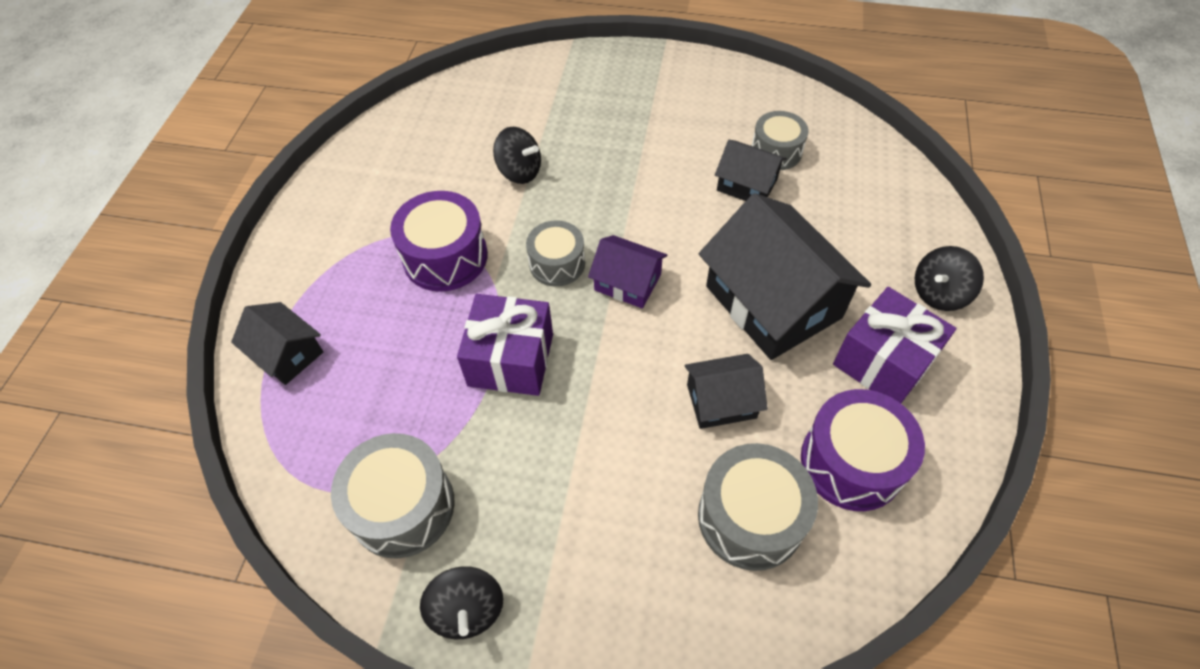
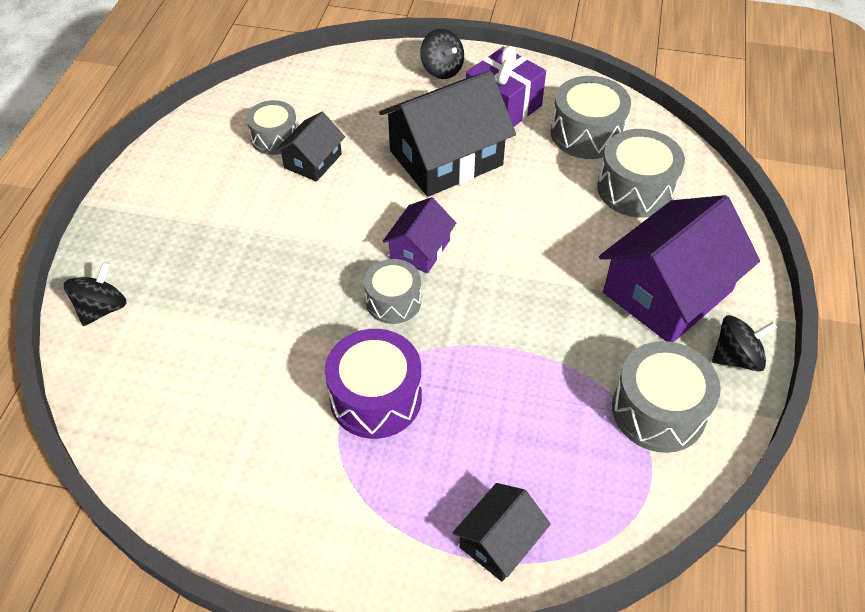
camera: 90 degrees left, 5 degrees down
(511, 360) = (504, 336): purple gift -> none
(519, 171) = (261, 335): black spinning top -> black spinning top (102, 309)
(571, 538) = (667, 292): none -> purple house
(721, 401) = (541, 197): black house -> none
(851, 462) = (586, 134): purple drum -> grey drum

